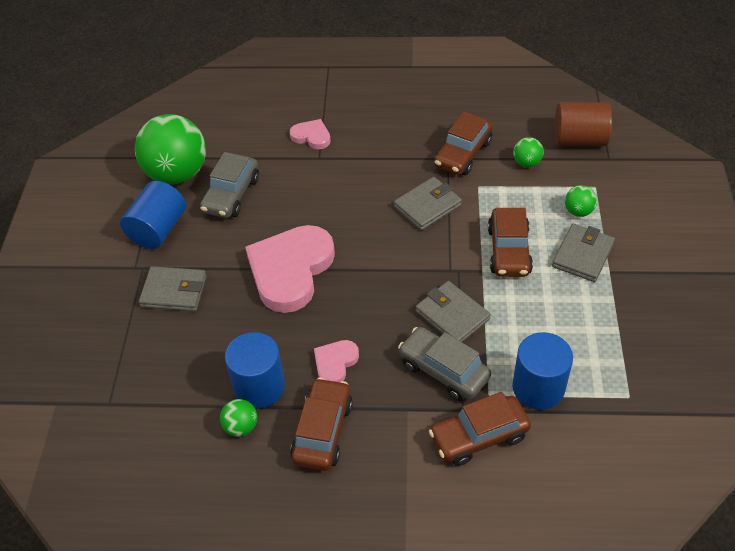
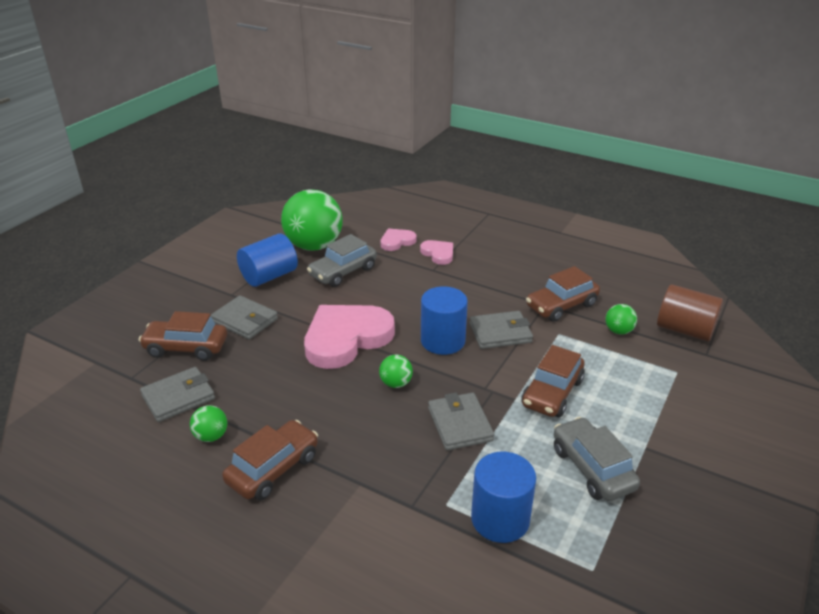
camera: 25 degrees right, 15 degrees down
(259, 386) = (251, 412): blue cylinder -> blue cylinder (442, 341)
(335, 363) = (327, 420): pink heart -> pink heart (397, 241)
(443, 371) = (418, 466): grey car -> grey car (592, 468)
(479, 436) = (409, 537): brown car -> brown car (186, 348)
(578, 211) = (645, 386): green ball -> green ball (396, 383)
(582, 255) = (625, 423): grey wallet -> grey wallet (178, 397)

